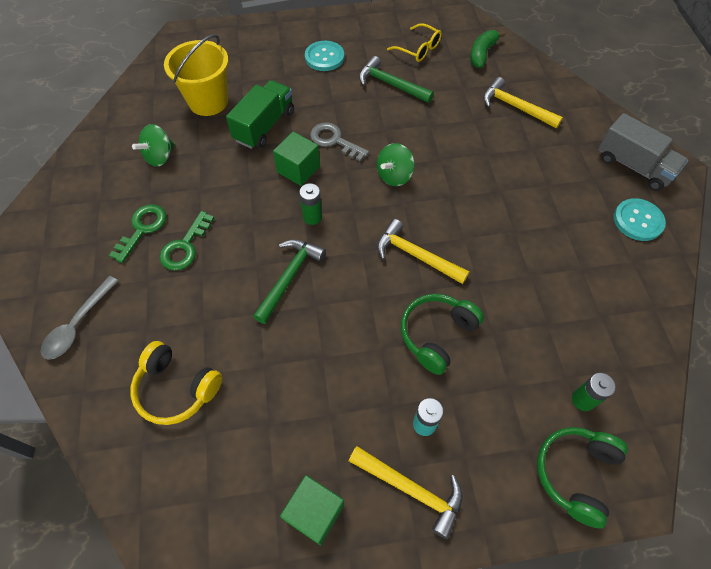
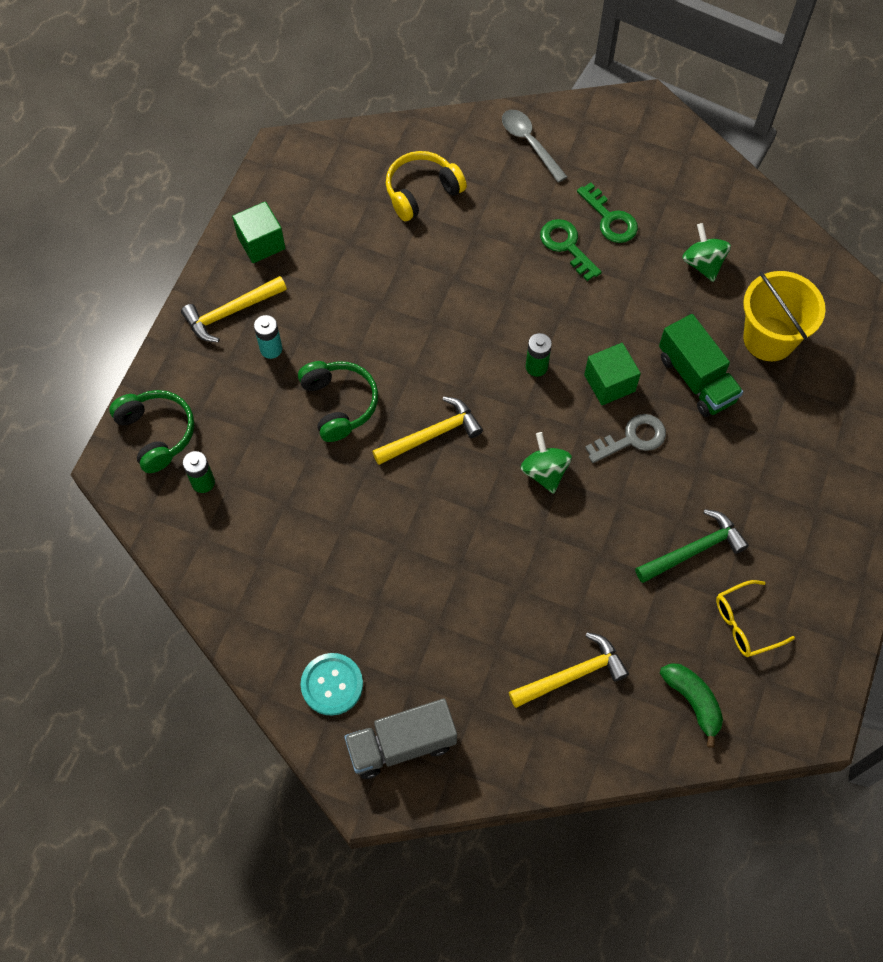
camera: 120 degrees right, 5 degrees up
(289, 277) = (477, 315): green hammer -> none
(324, 57) = (787, 499): turquoise button -> none

